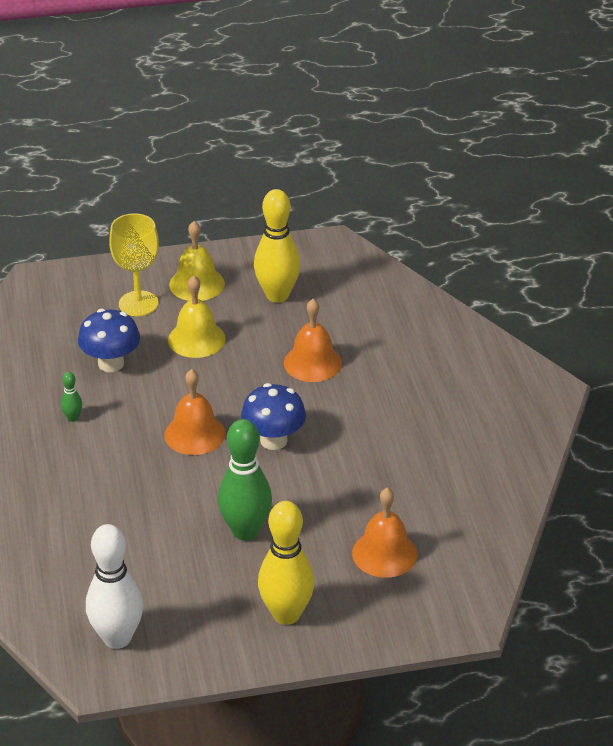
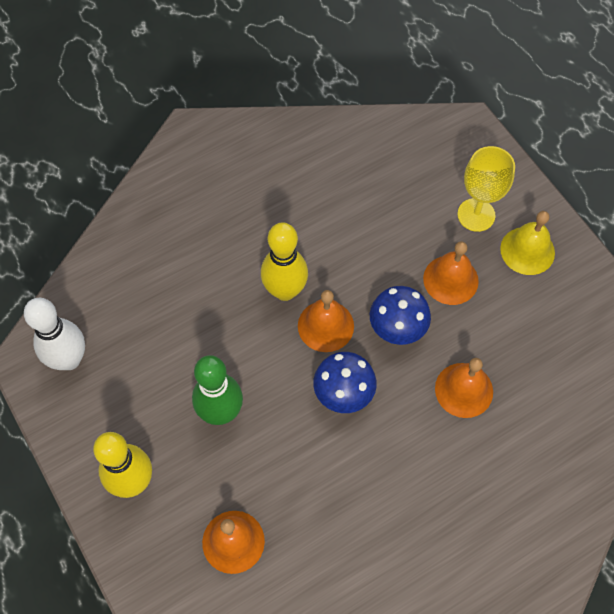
camera: 70 degrees right, 25 degrees up
(73, 418) = (307, 225): green bowling pin -> none
(111, 363) = (387, 225): blue mushroom -> blue mushroom (397, 329)
(196, 339) = (450, 279): yellow bell -> orange bell
(277, 295) = (545, 324): yellow bowling pin -> yellow bowling pin (285, 290)

